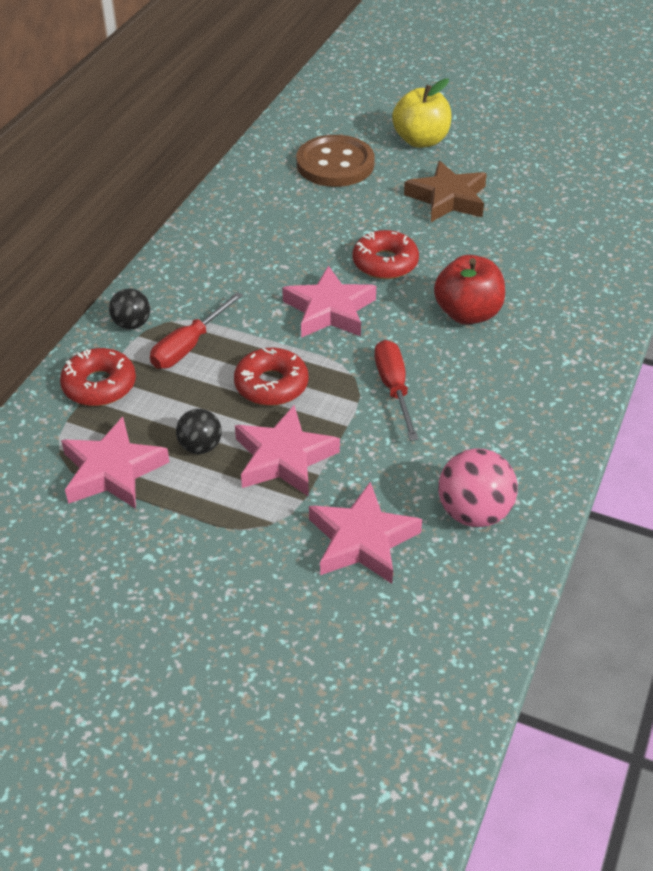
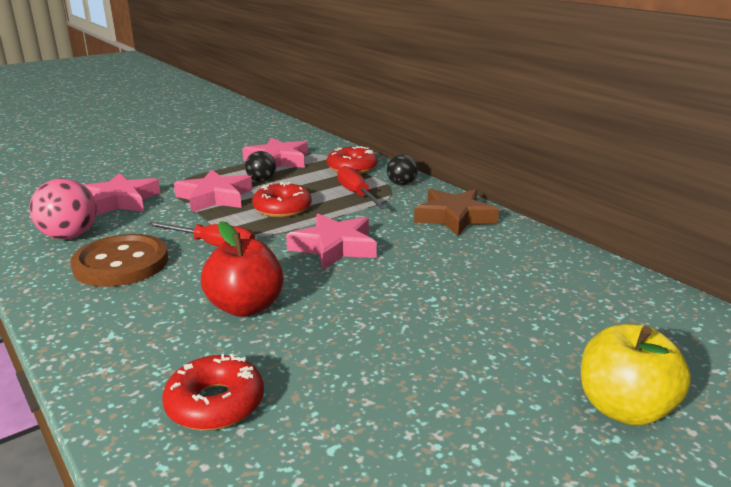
camera: 120 degrees right, 20 degrees down
(335, 164) = (586, 319): brown button -> brown button (121, 263)
(385, 263) = (370, 290): red donut -> red donut (215, 403)
(447, 198) = (455, 373): brown star -> brown star (454, 217)

